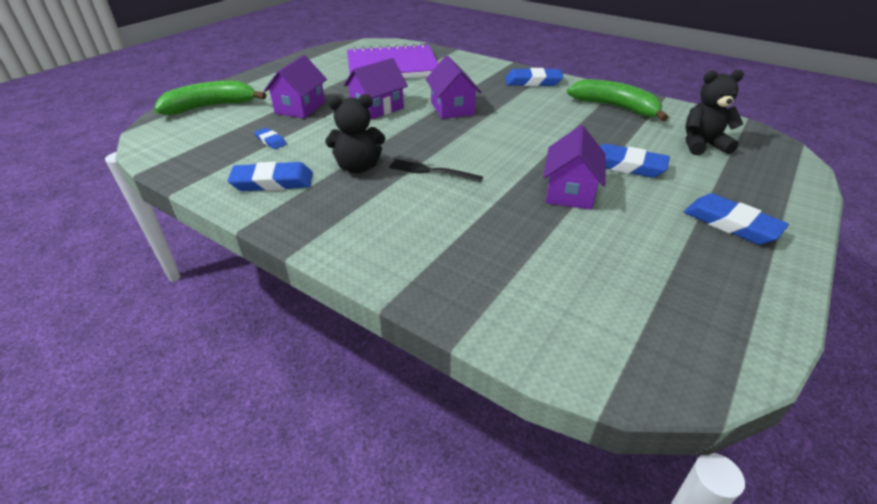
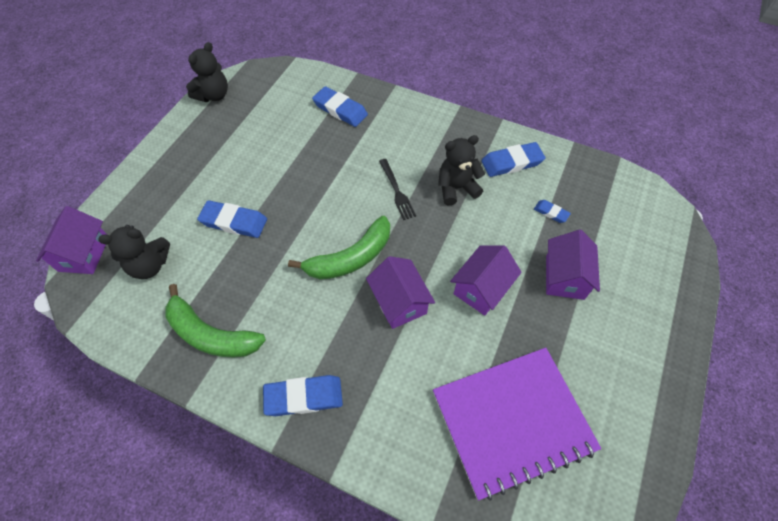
camera: 170 degrees right, 20 degrees up
(211, 106) = (659, 264): green banana -> green banana (350, 258)
(430, 171) = (397, 191): black fork -> black fork turned 60 degrees clockwise
(570, 192) = (287, 182): purple house -> purple house (84, 254)
(731, 224) = (182, 166): blue eraser -> blue eraser (340, 109)
(755, 333) = (213, 95): none -> black teddy bear

